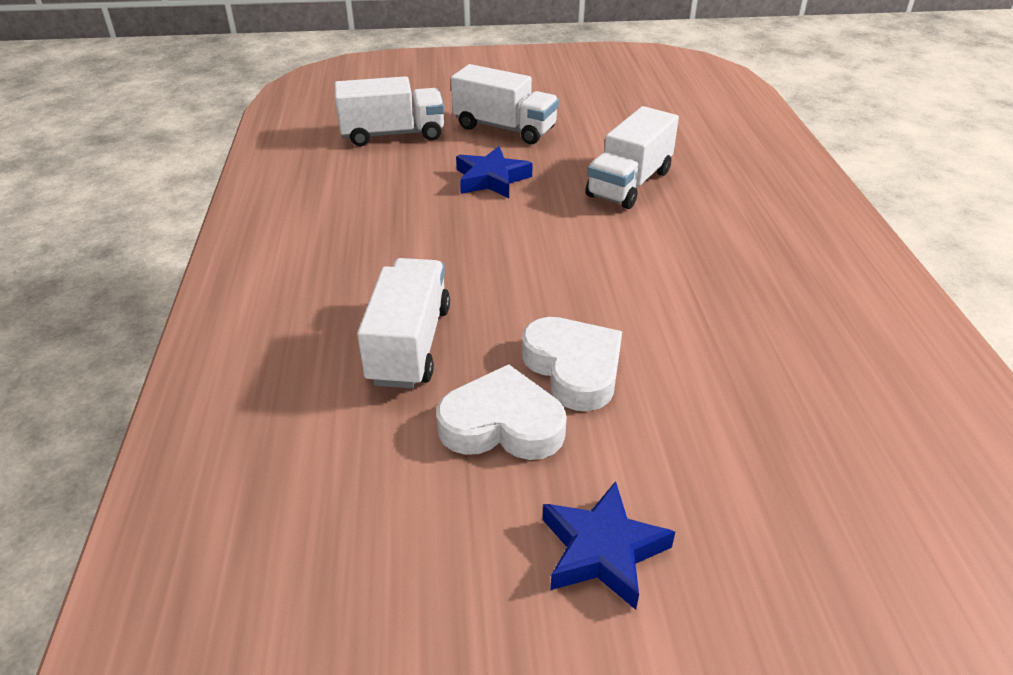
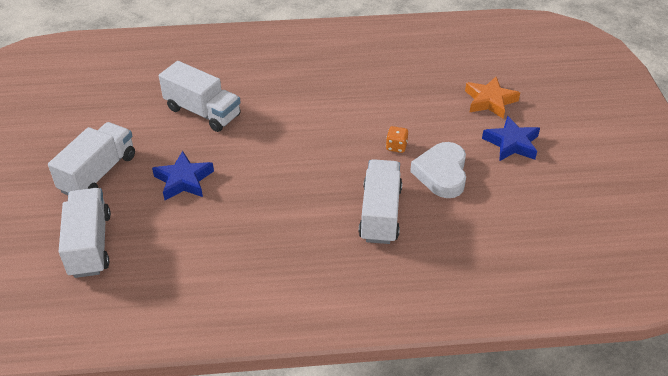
camera: 90 degrees left, 5 degrees up
(409, 344) = (380, 214): white truck -> white truck turned 90 degrees clockwise
(574, 368) = (396, 147): white heart -> orange dice
(750, 526) = (490, 101): none -> orange star

